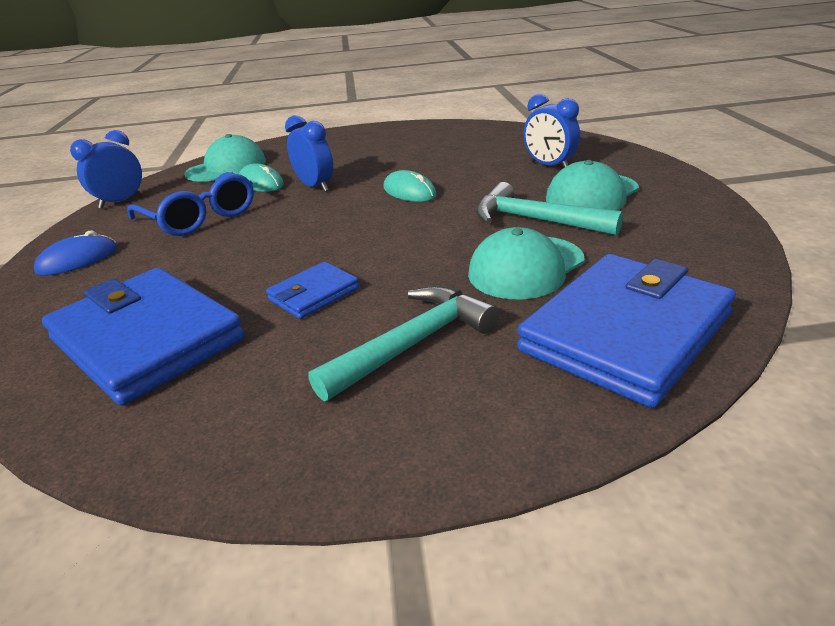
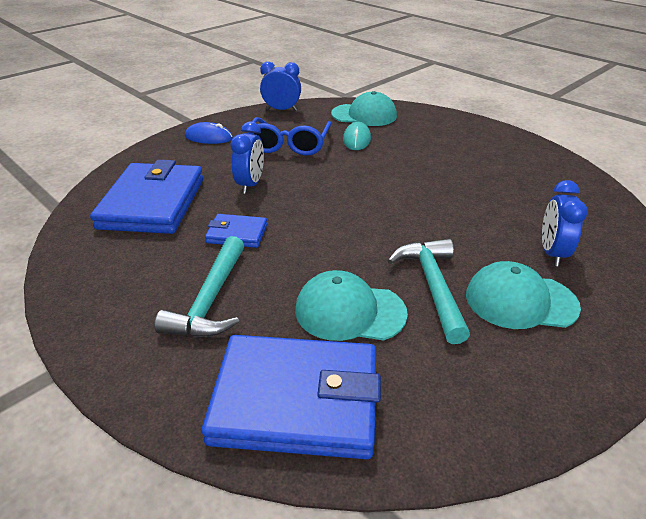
camera: 50 degrees right, 5 degrees up
(315, 186) = (375, 161): blue clock -> blue clock (250, 185)
(409, 192) = (413, 203): turquoise mouse -> none
(412, 344) = (211, 300): turquoise hammer -> turquoise hammer turned 90 degrees clockwise

